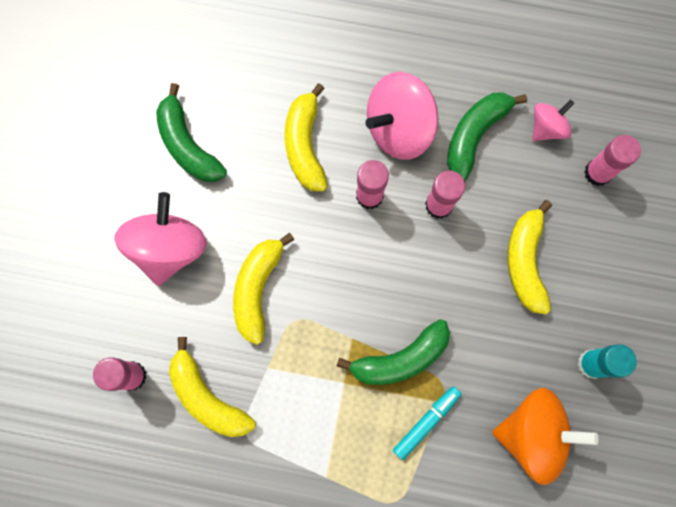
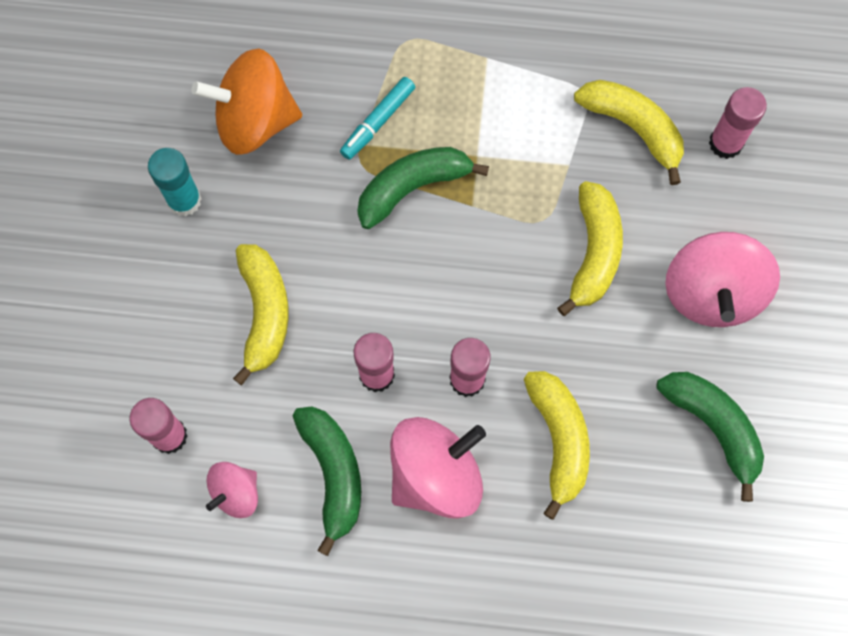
camera: 175 degrees right, 5 degrees down
(475, 135) = (333, 474): green banana -> green banana turned 45 degrees counterclockwise

